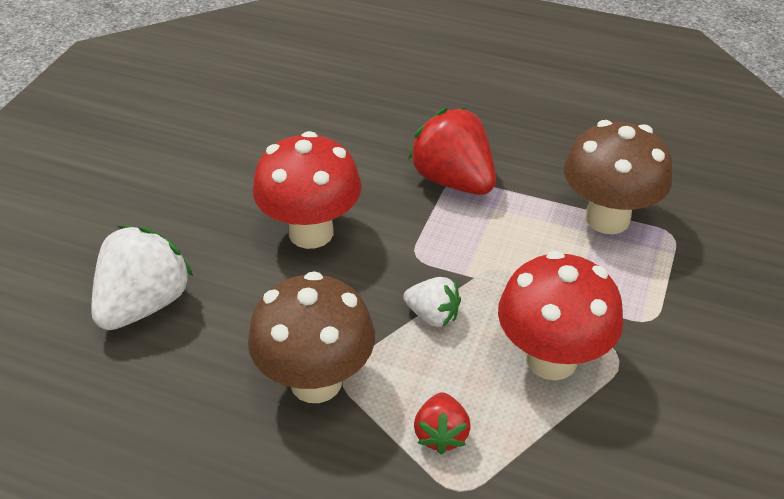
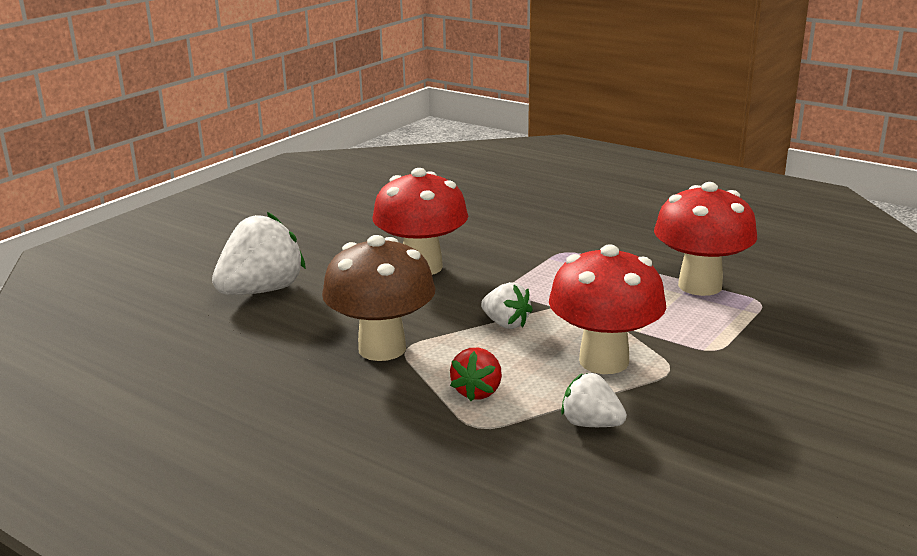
camera: 15 degrees right, 20 degrees down
(453, 180) = (564, 251): red strawberry -> none
(570, 463) = (591, 424): none -> white strawberry
(607, 218) = (700, 286): brown mushroom -> red mushroom

